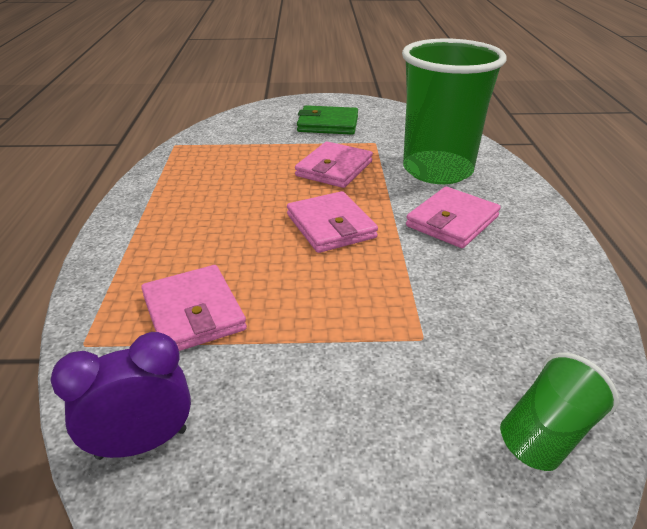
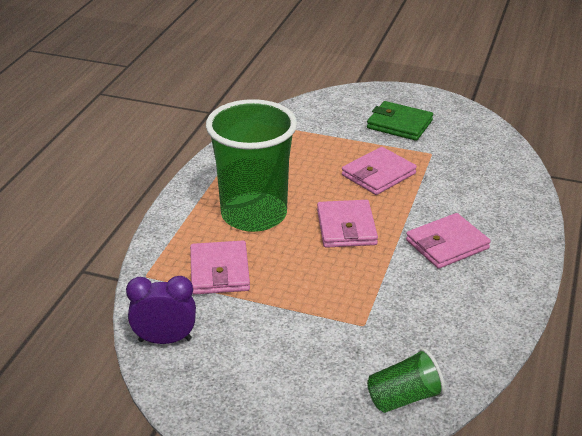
camera: 20 degrees right, 0 degrees up
(437, 170) = (469, 194): green cup -> green cup (254, 215)

